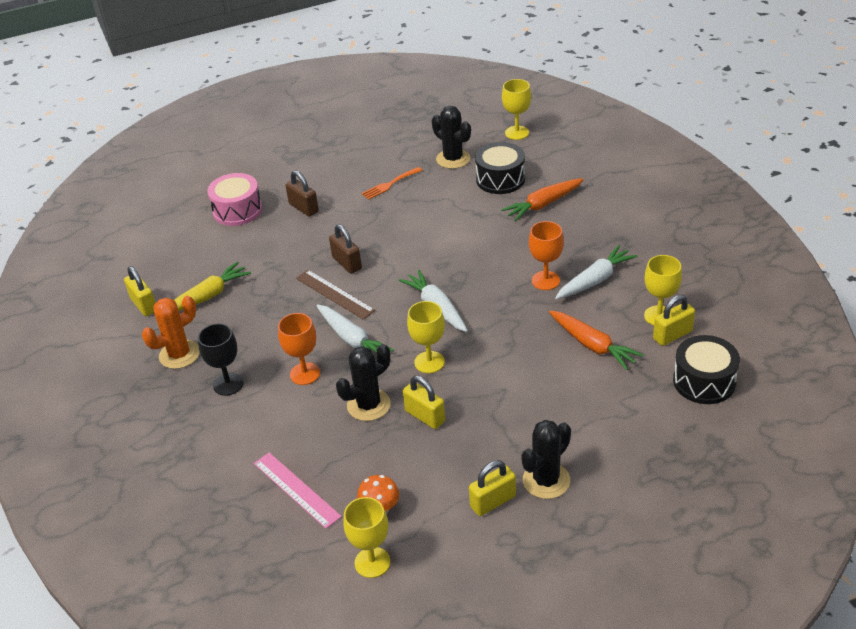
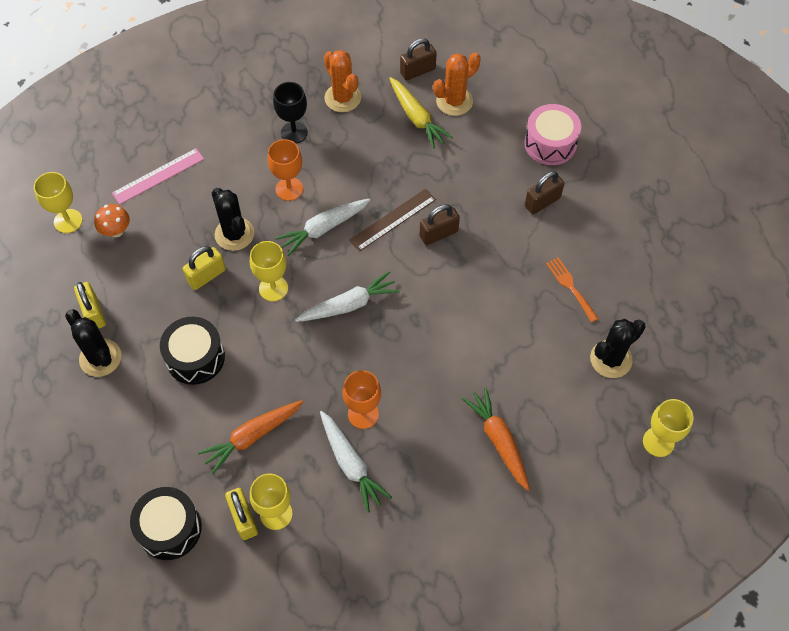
camera: 95 degrees right, 20 degrees up
(144, 305) = (417, 71): yellow padlock -> brown padlock
(186, 274) = (454, 101): none -> orange cactus
(500, 179) = (559, 404): black drum -> black drum (195, 357)

